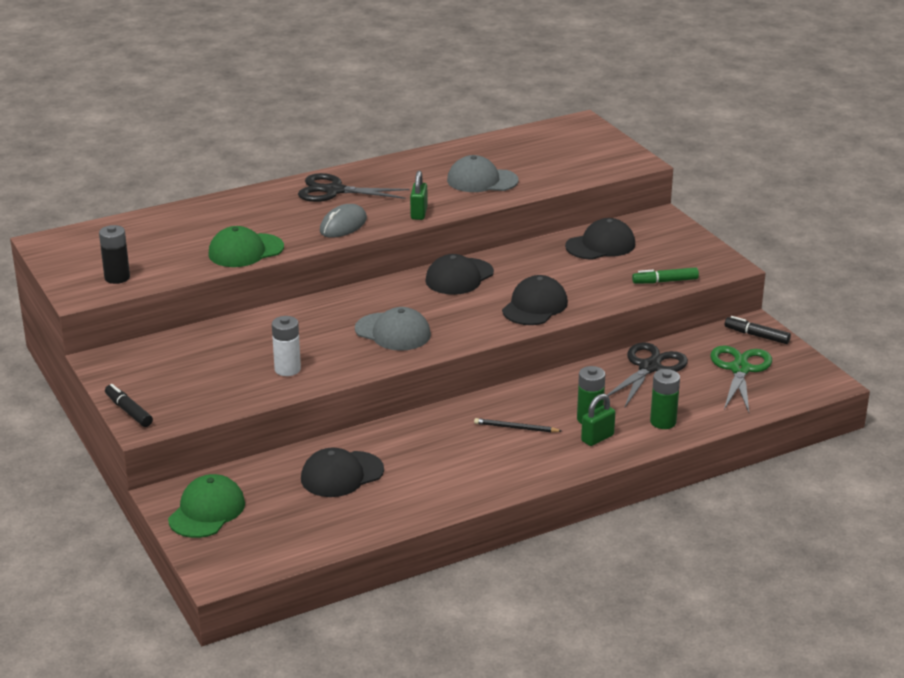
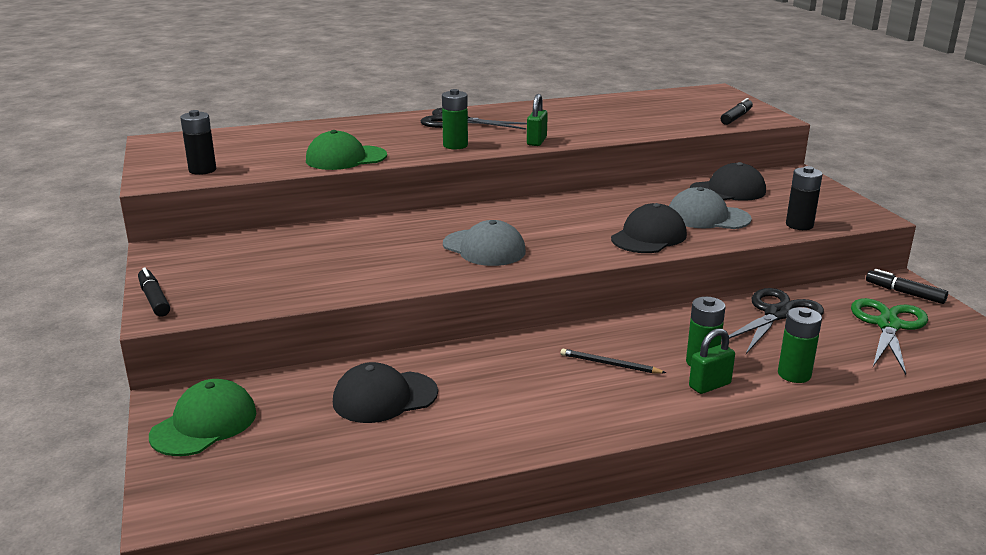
camera: 10 degrees right, 5 degrees down
(287, 369) = (353, 273): white battery -> none
(343, 225) = (455, 145): grey mouse -> green battery
(459, 277) = (571, 206): black cap -> none
(482, 180) = (608, 122): grey cap -> grey cap (707, 217)
(603, 164) = (736, 117): none -> black marker
(665, 281) = (799, 225): green marker -> black battery

